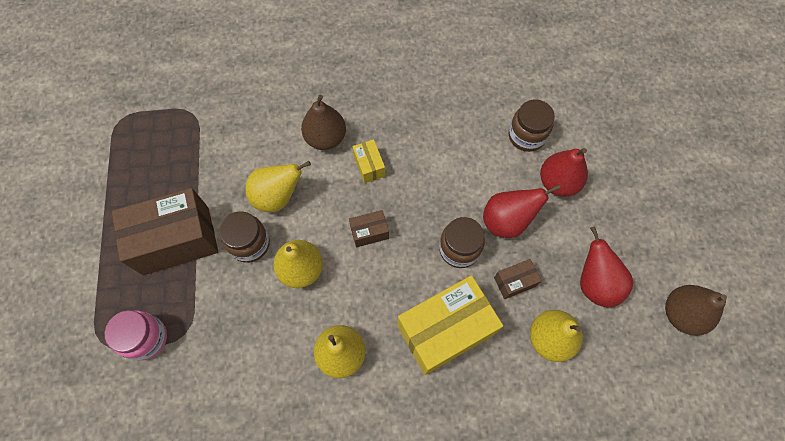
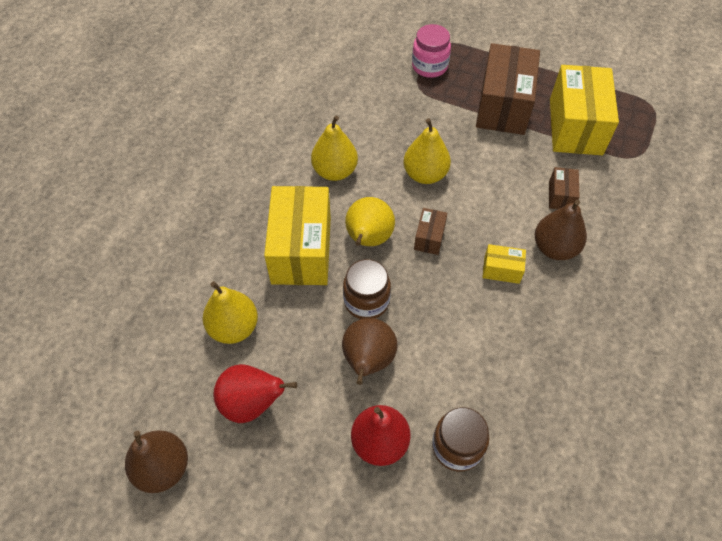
camera: 120 degrees right, 10 degrees down
(176, 170) = (575, 126): none -> yellow box
(250, 244) = (471, 150): brown jar -> none
(277, 197) = (507, 185): yellow pear -> yellow pear (368, 239)
(507, 221) = (368, 361): red pear -> brown pear
(514, 282) = (304, 330): brown box -> brown box (560, 196)

